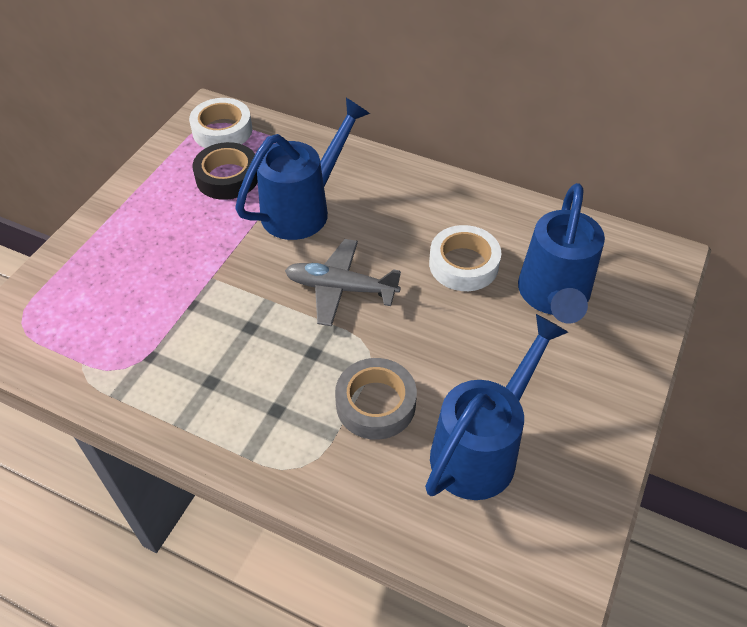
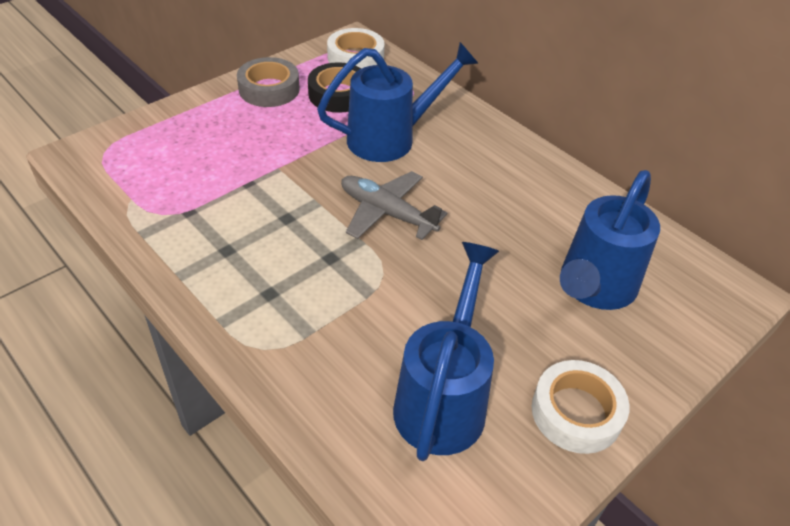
camera: 20 degrees right, 5 degrees down
(375, 404) = (363, 321): grey tape -> grey tape (269, 89)
(463, 264) = (516, 230): white tape -> white tape (576, 412)
(481, 448) = (443, 398): blue watering can -> blue watering can turned 45 degrees counterclockwise

